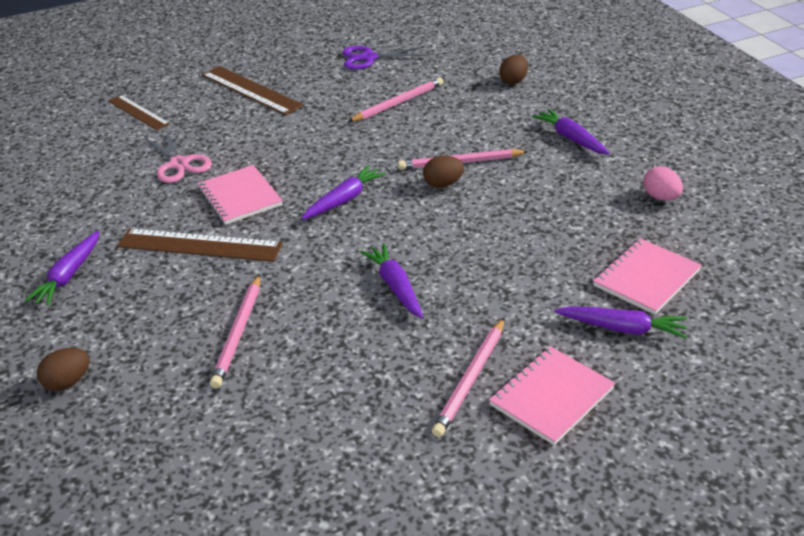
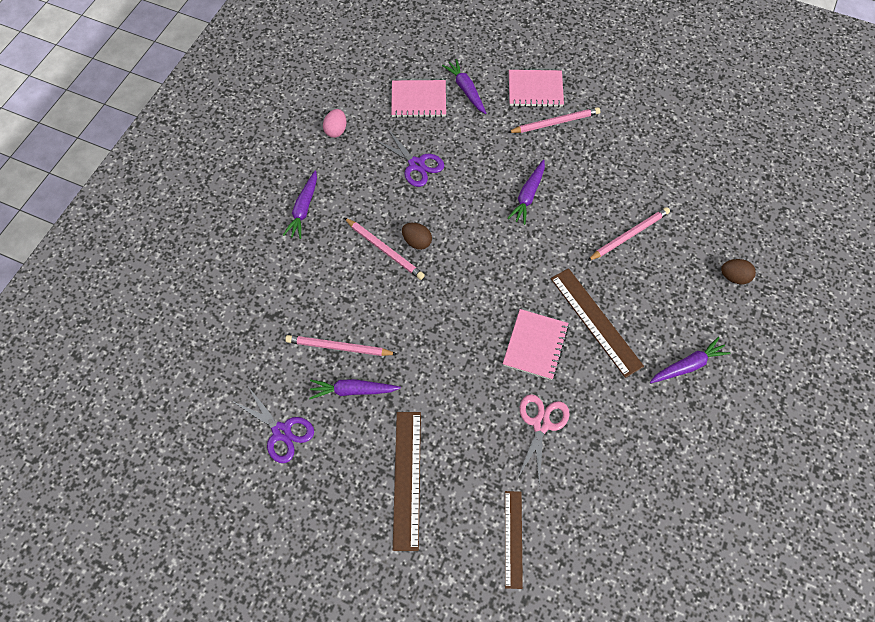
camera: 135 degrees left, 25 degrees up
(344, 199) = (481, 282): purple carrot -> purple carrot (353, 390)
(513, 81) = (244, 294): brown egg -> none
(543, 229) = (416, 164): none -> purple scissors

